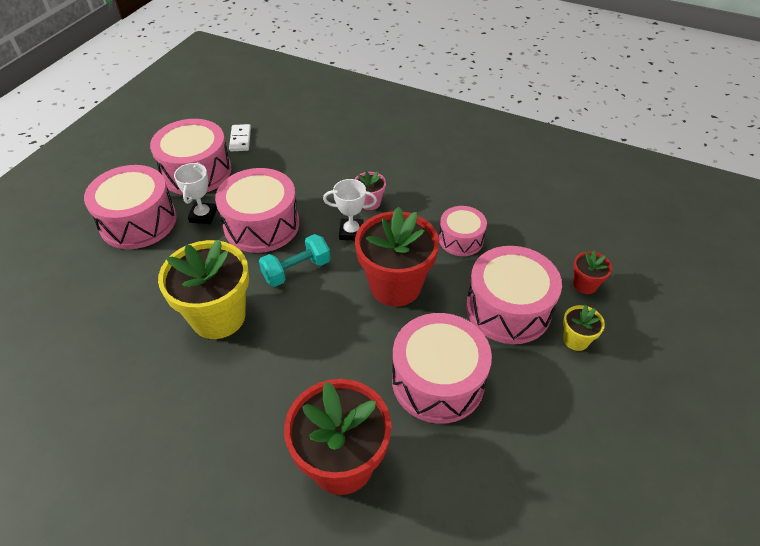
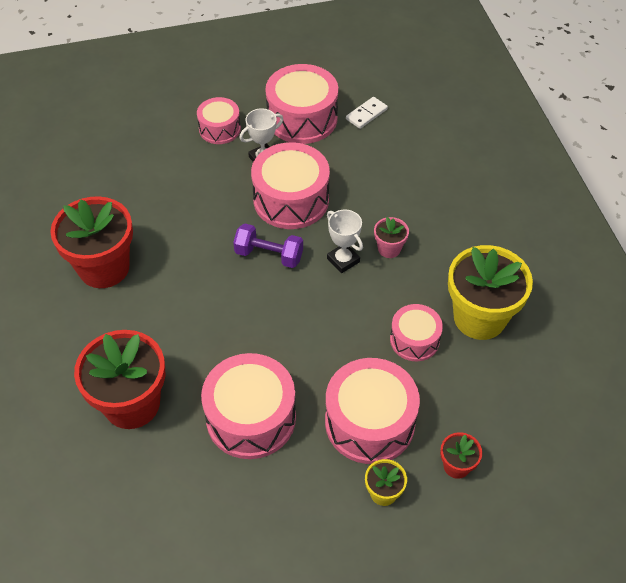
camera: 50 degrees right, 5 degrees up
(138, 221) = (219, 129): pink drum -> pink drum, size x0.59
(218, 317) = (183, 243): yellow flower pot -> yellow flower pot (479, 317)
(296, 270) = (269, 255): turquoise dumbbell -> purple dumbbell
(395, 286) = (316, 328): red flower pot -> red flower pot (104, 268)

